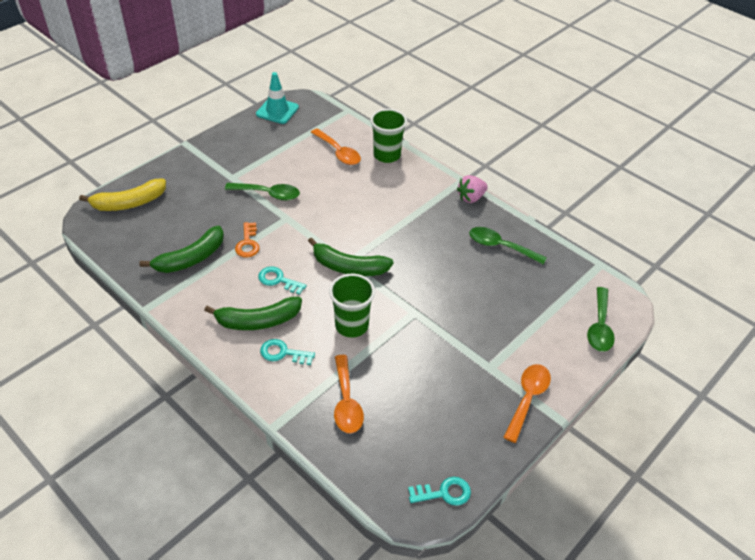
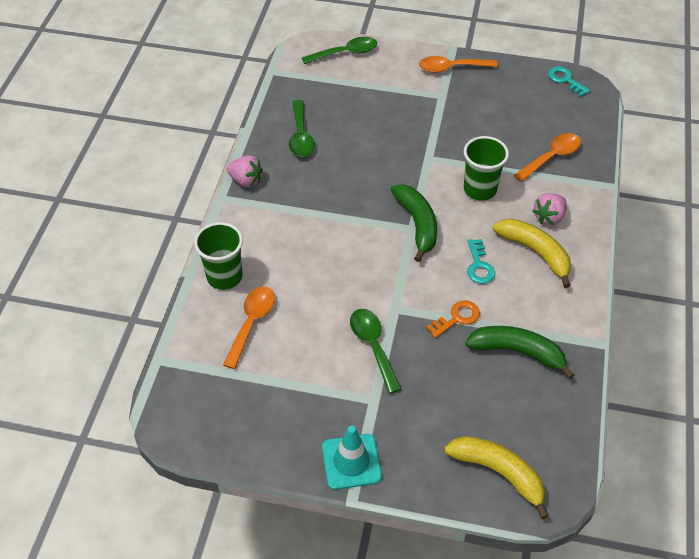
camera: 120 degrees left, 5 degrees up
(258, 321) = (535, 252): green banana -> yellow banana
(277, 111) = (211, 436): turquoise traffic cone -> turquoise traffic cone (351, 462)
(283, 353) = (549, 217): turquoise key -> pink strawberry

